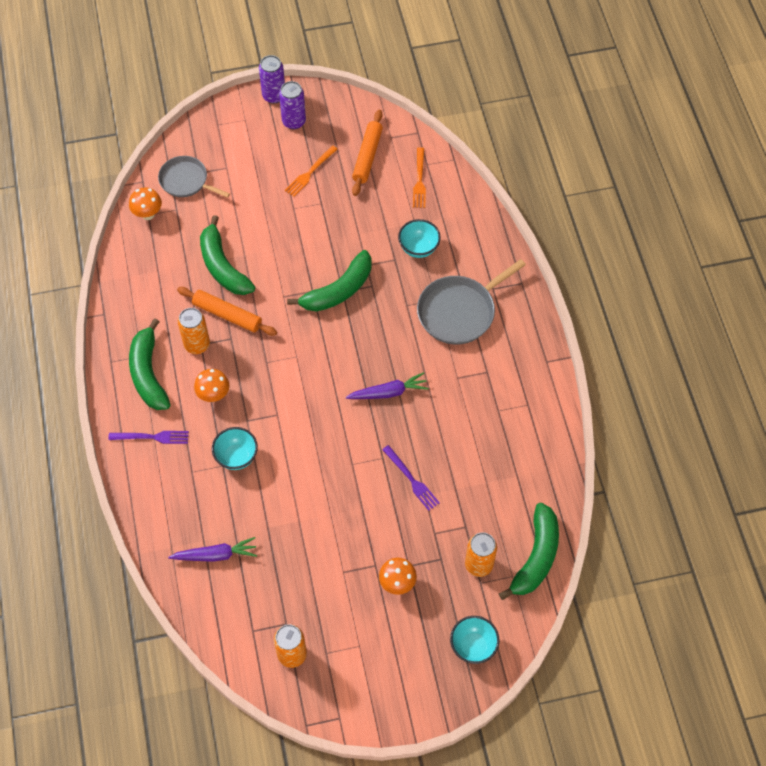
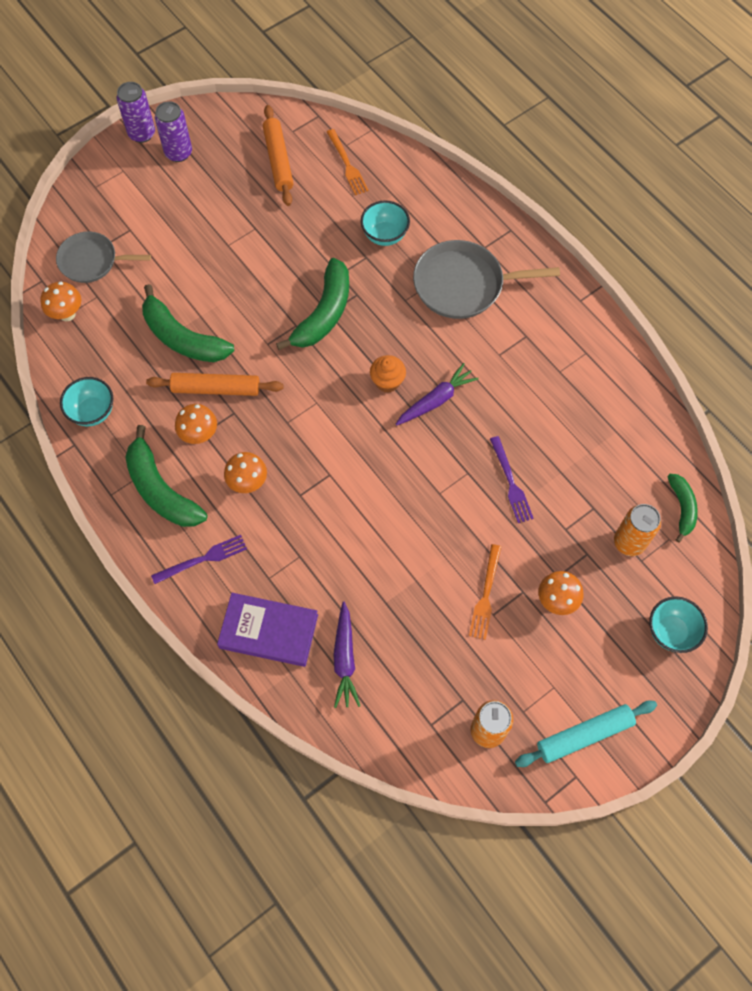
camera: 25 degrees left, 5 degrees up
(171, 510) = (268, 631): none -> purple book
(197, 344) = (199, 435): orange can -> orange mushroom
(216, 555) = (345, 659): purple carrot -> purple carrot turned 120 degrees clockwise
(236, 457) = (309, 540): turquoise bowl -> turquoise bowl (93, 412)
(310, 173) = (225, 200): orange fork -> orange fork (485, 595)
(359, 363) = (387, 382): none -> orange cupcake
(362, 691) = (584, 735): none -> turquoise rolling pin
(411, 480) = (511, 483): purple fork -> purple fork turned 45 degrees clockwise
(459, 311) = (463, 284): grey pan -> grey pan turned 60 degrees clockwise
(536, 557) = (682, 508): green banana -> green banana, size x0.57

